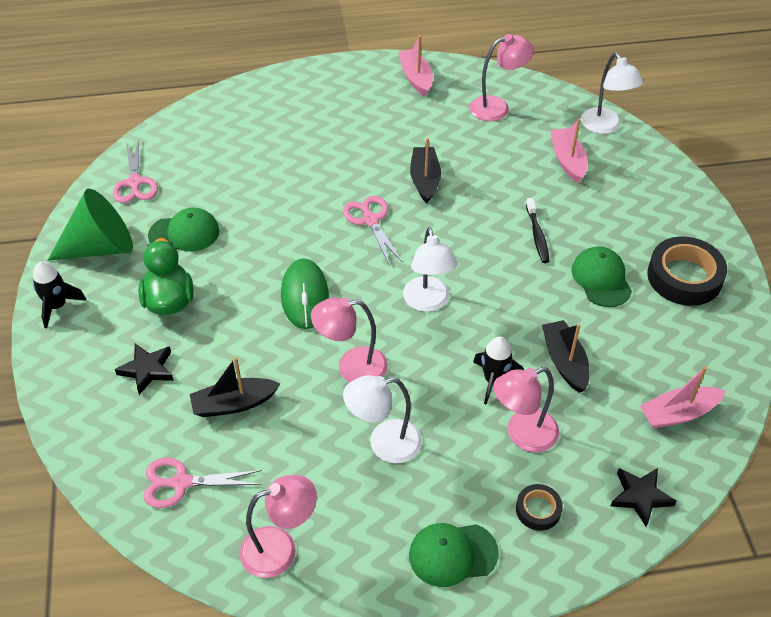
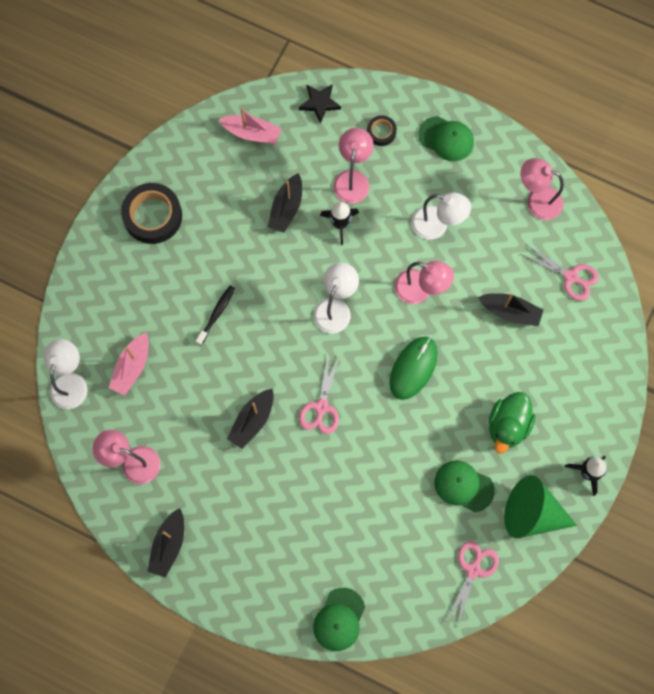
camera: 145 degrees left, 25 degrees up
(147, 370) = (551, 374): black star -> none
(416, 78) = (168, 545): pink boat -> black boat
(522, 435) = (352, 179): pink lamp -> pink lamp turned 90 degrees counterclockwise
(601, 279) = (207, 250): green cap -> green cap (339, 619)

